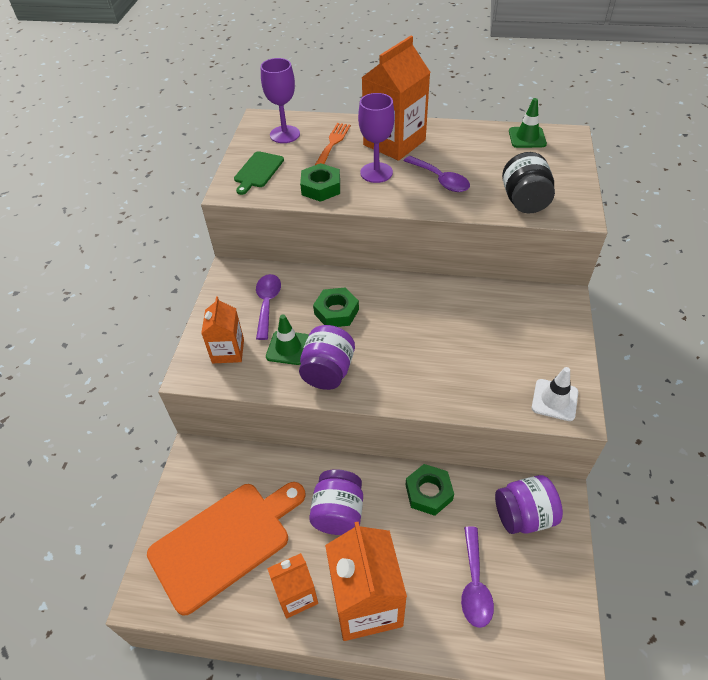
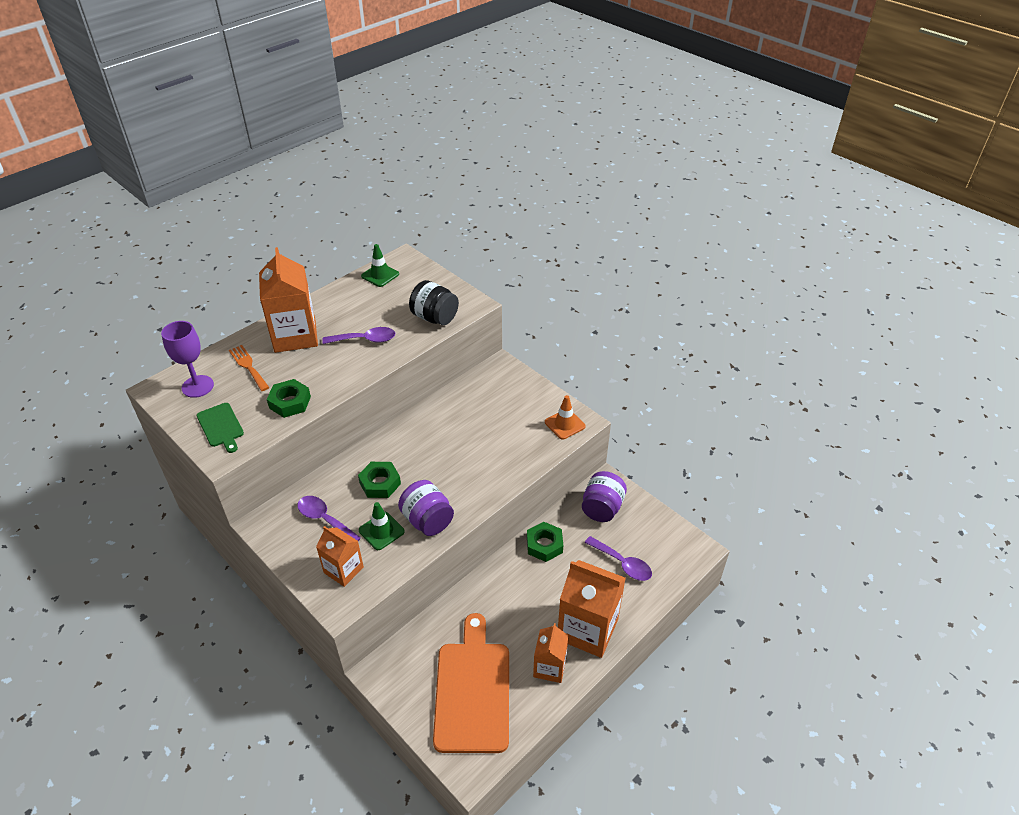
camera: 55 degrees left, 5 degrees down
(338, 513) = (513, 605): purple jar -> none
(376, 172) = (314, 365): purple goblet -> none
(554, 400) = (565, 424): white traffic cone -> orange traffic cone

